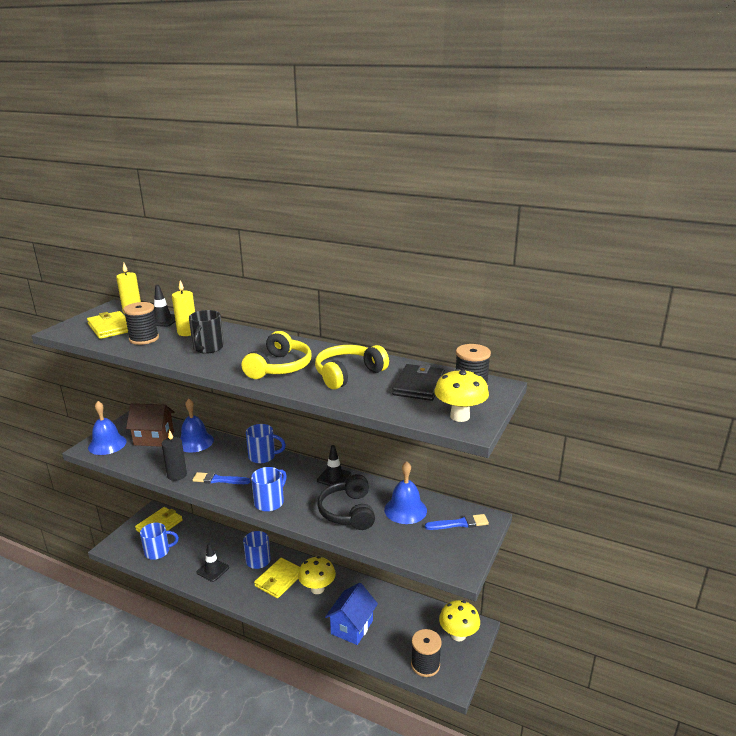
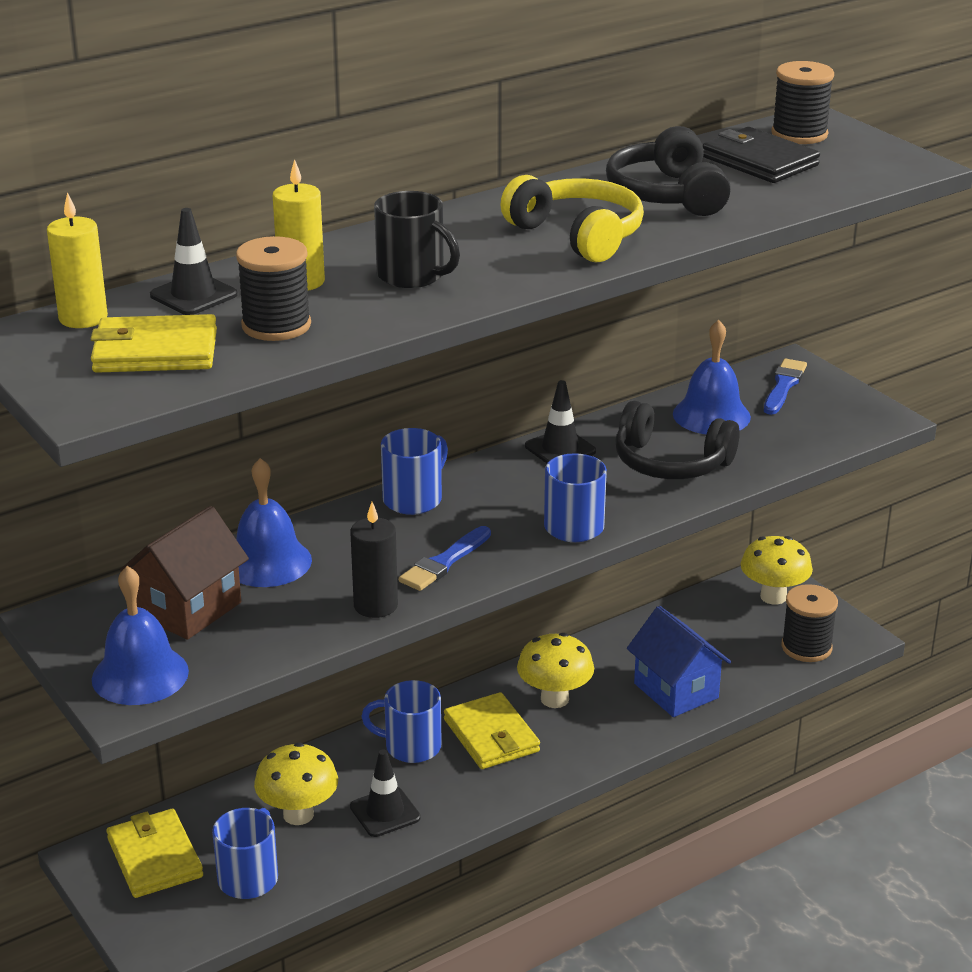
camera: 60 degrees left, 5 degrees up
(348, 374) = (667, 195): yellow headphones -> black headphones
(460, 416) = (880, 162): yellow mushroom -> yellow mushroom (298, 814)

